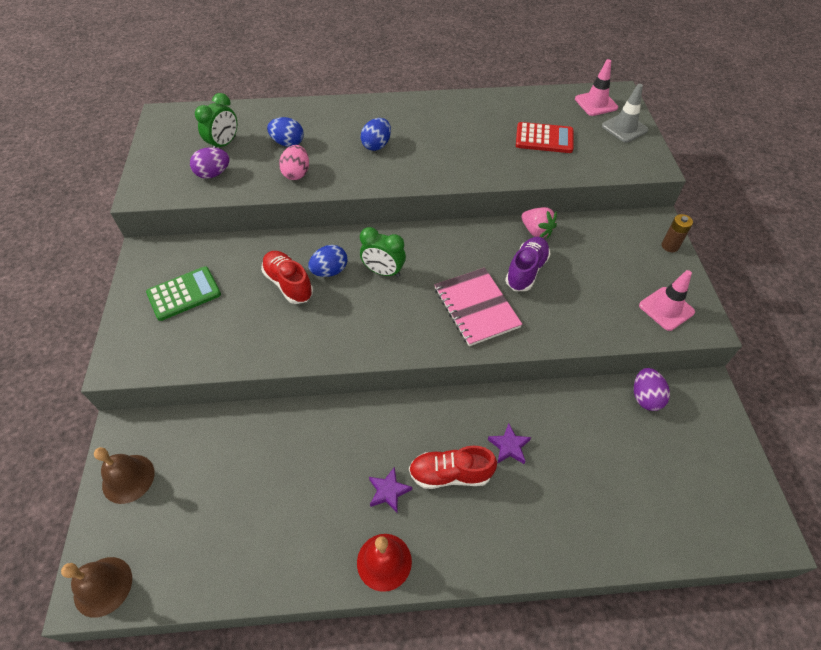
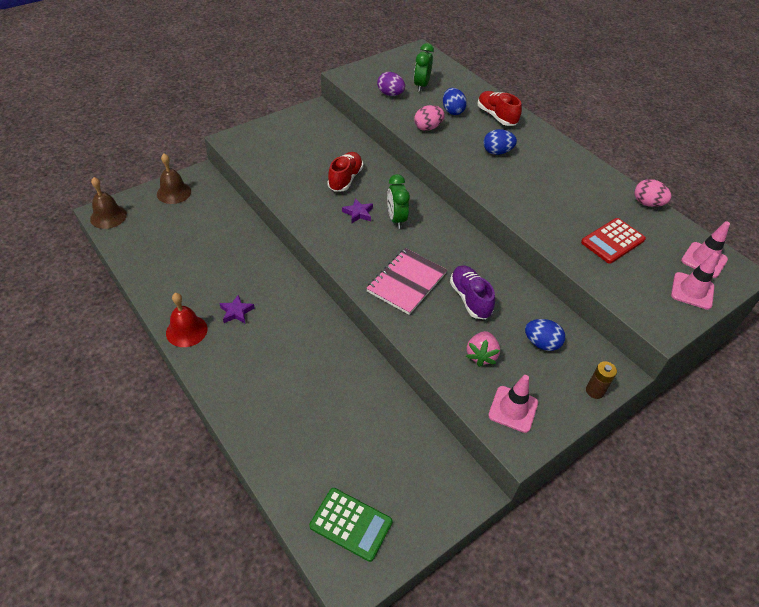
camera: 55 degrees right, 5 degrees down
(184, 294) = (299, 139): green calculator -> green calculator (351, 524)
(224, 144) = (421, 86): green clock -> green clock turned 105 degrees clockwise
(330, 271) = (373, 193): blue egg -> blue egg (541, 343)
(450, 474) = (270, 340): red shoe -> red shoe (496, 116)
(509, 446) = (315, 365): purple star -> purple star (358, 213)
(514, 95) = (647, 203): none -> pink egg
(526, 271) = (470, 299): purple shoe -> purple shoe turned 105 degrees counterclockwise
(536, 231) = (520, 290): pink strawberry -> pink strawberry (481, 355)
(544, 138) = (612, 241): red calculator -> red calculator turned 75 degrees clockwise
(624, 128) = (692, 291): grey traffic cone -> pink traffic cone
(645, 397) = (426, 443): purple egg -> none

